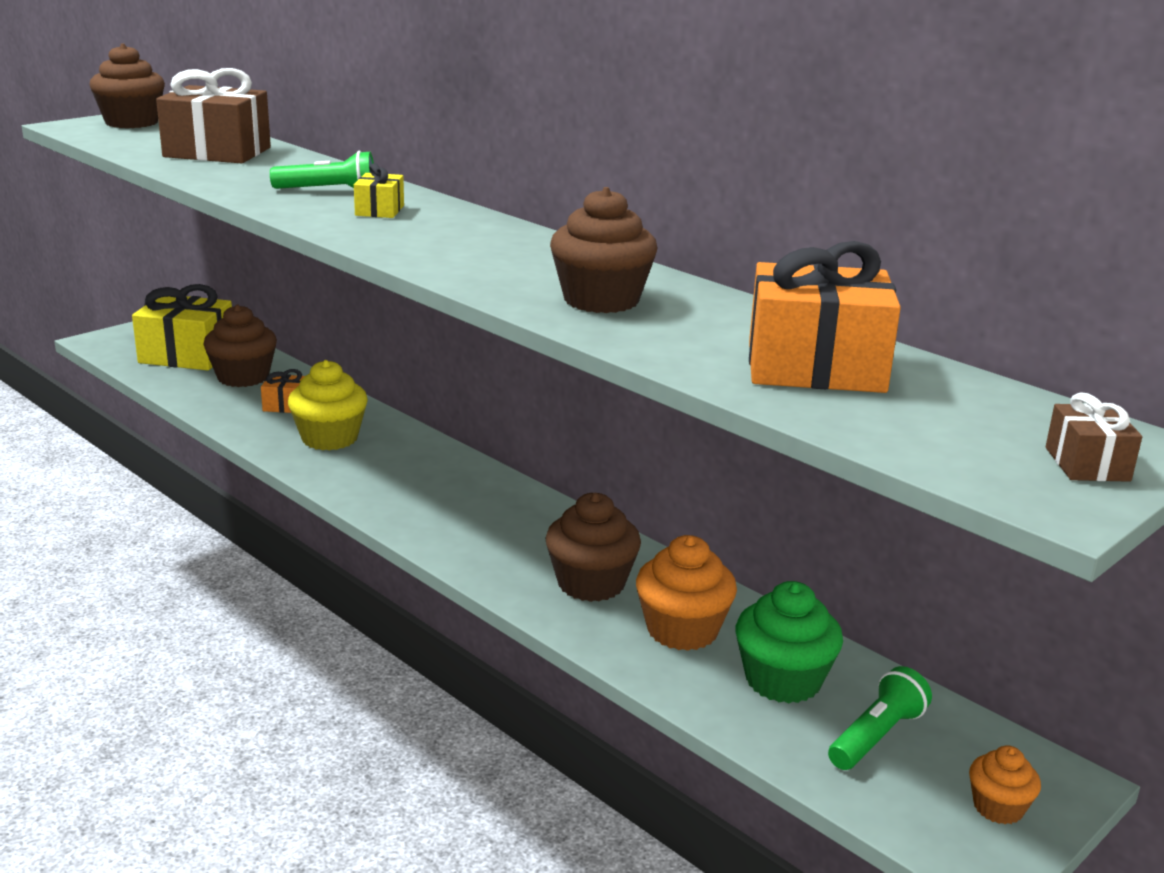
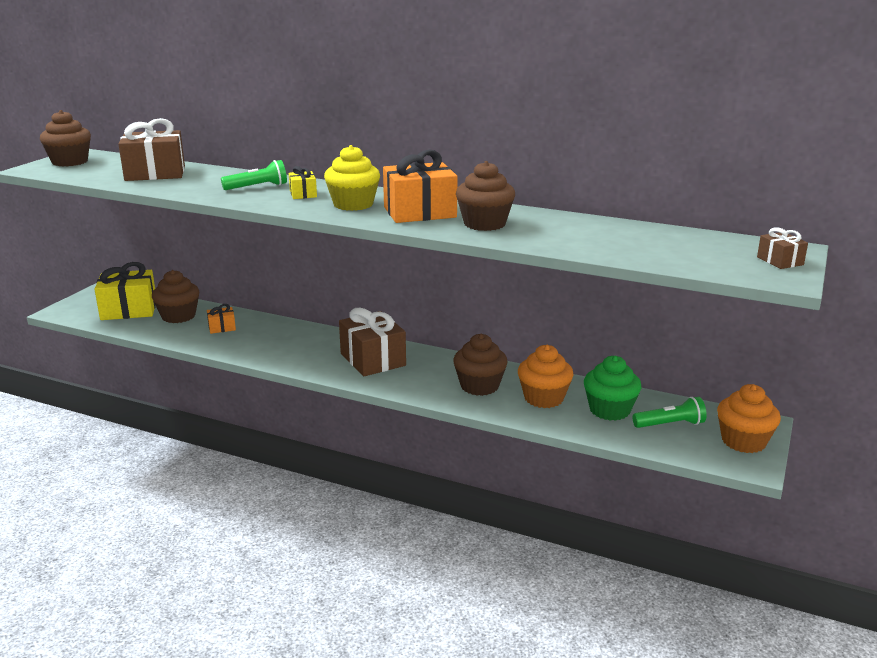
camera: 20 degrees left, 0 degrees up
(330, 438) = (266, 341): yellow cupcake -> yellow cupcake (353, 204)
(459, 501) = (373, 359): none -> brown gift
(815, 367) = (623, 239): orange gift -> orange gift (419, 212)
(877, 736) = (670, 424): green flashlight -> green flashlight turned 60 degrees clockwise
(998, 807) = (743, 441): orange cupcake -> orange cupcake, size x1.75

